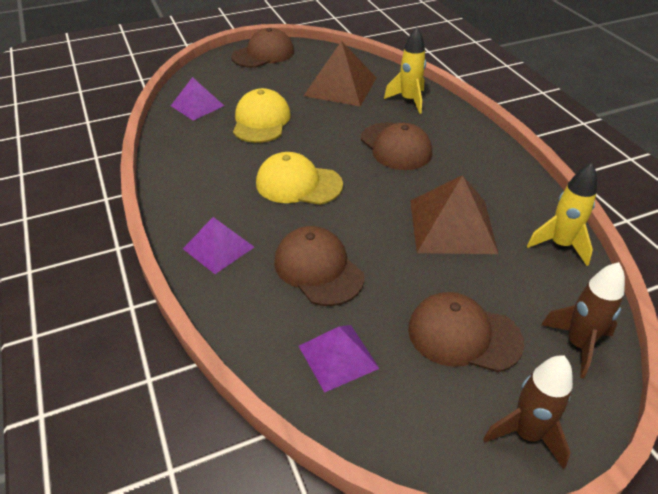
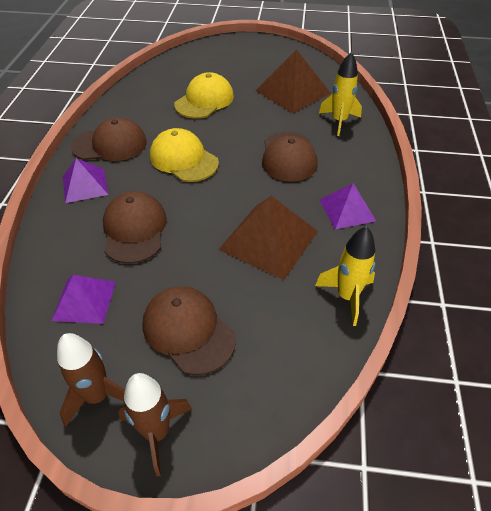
camera: 30 degrees right, 5 degrees up
(197, 105) = (171, 74): purple pyramid -> purple pyramid (347, 210)
(263, 54) = (257, 47): brown cap -> brown cap (110, 144)
(578, 344) = (273, 387): brown rocket -> brown rocket (97, 396)

